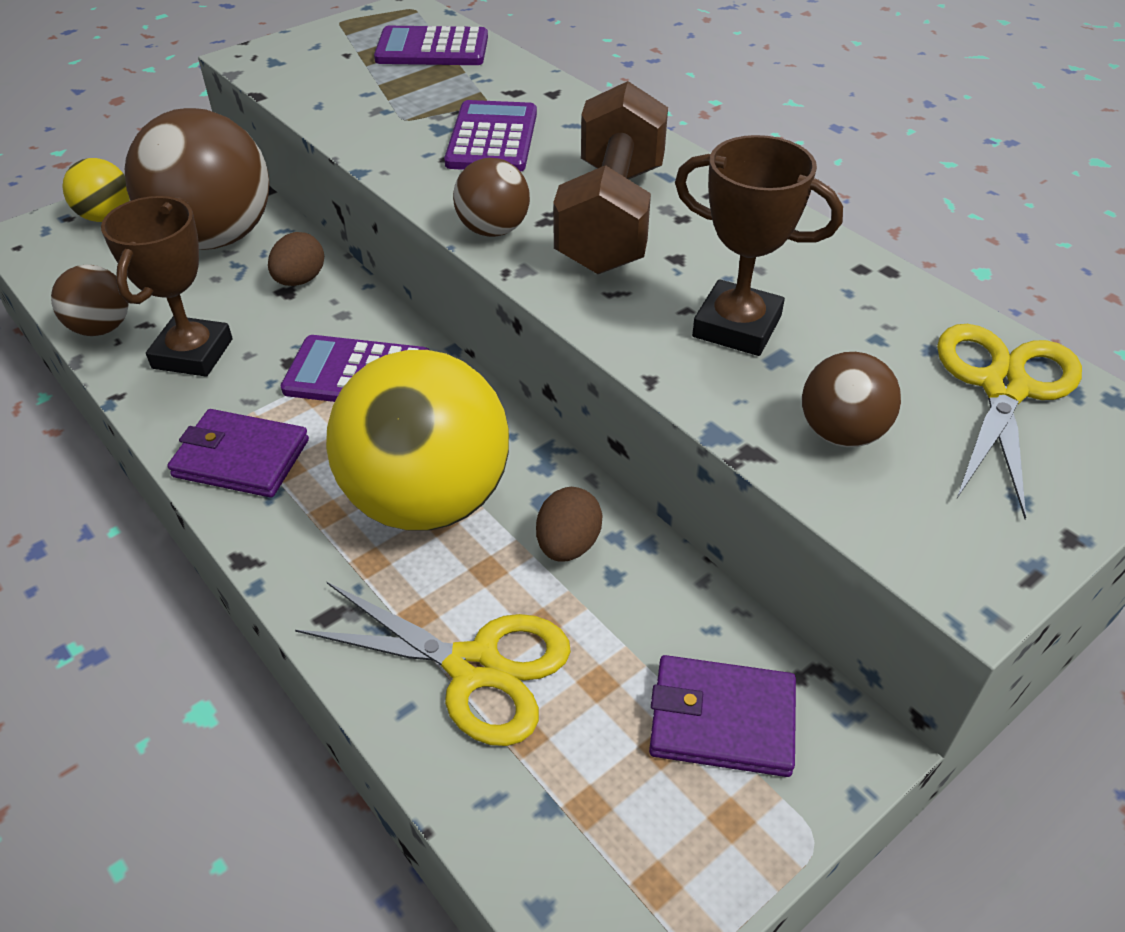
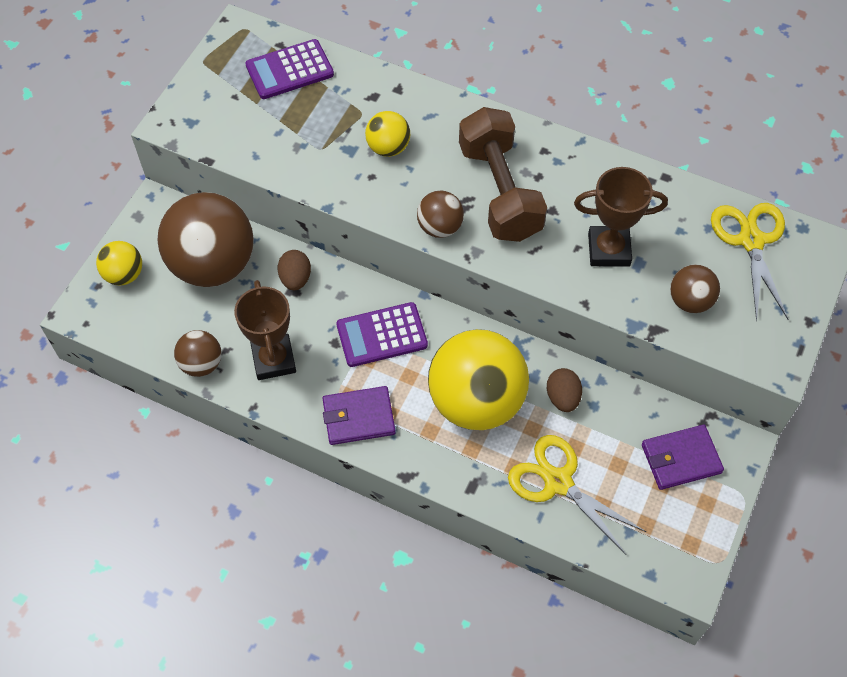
camera: 25 degrees left, 15 degrees up
(474, 667) = (558, 482): yellow scissors -> yellow scissors turned 135 degrees counterclockwise
(492, 138) = (388, 147): purple calculator -> yellow ball

